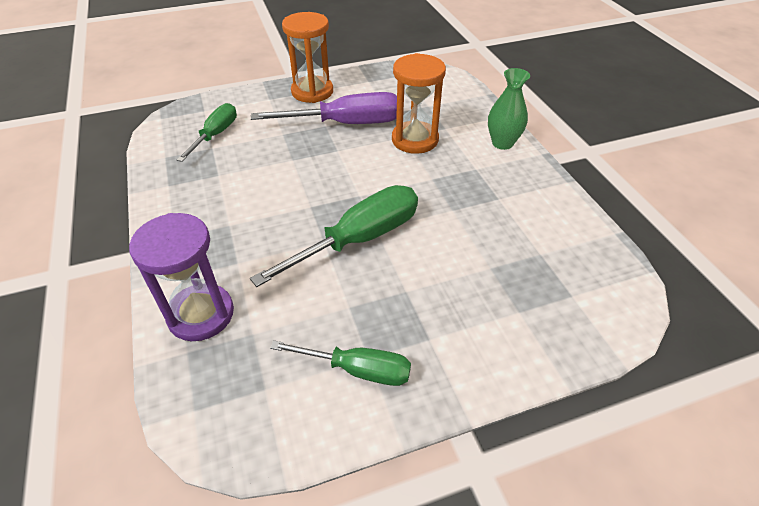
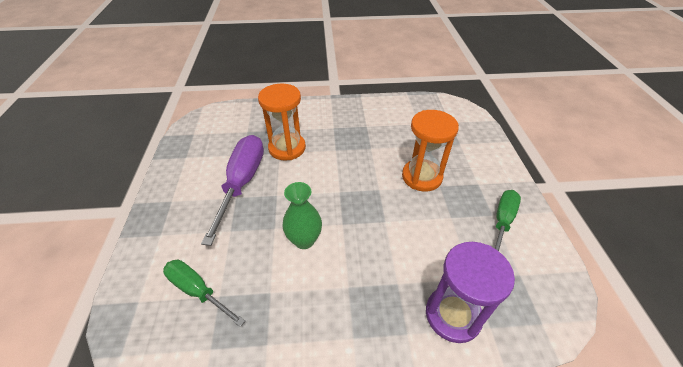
camera: 75 degrees left, 0 degrees up
(312, 92) = (173, 198): orange hourglass -> orange hourglass (421, 177)
(358, 240) = (388, 200): green screwdriver -> none
(502, 143) = (312, 109): green vase -> green vase (304, 240)

